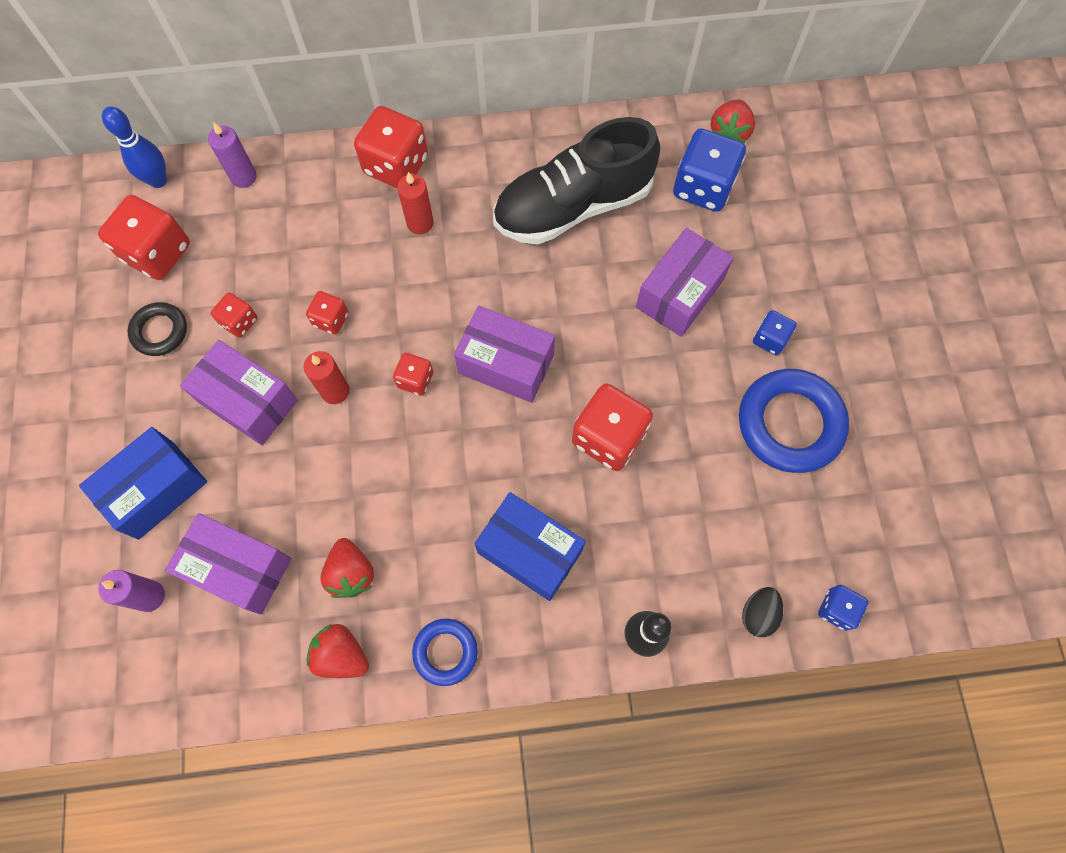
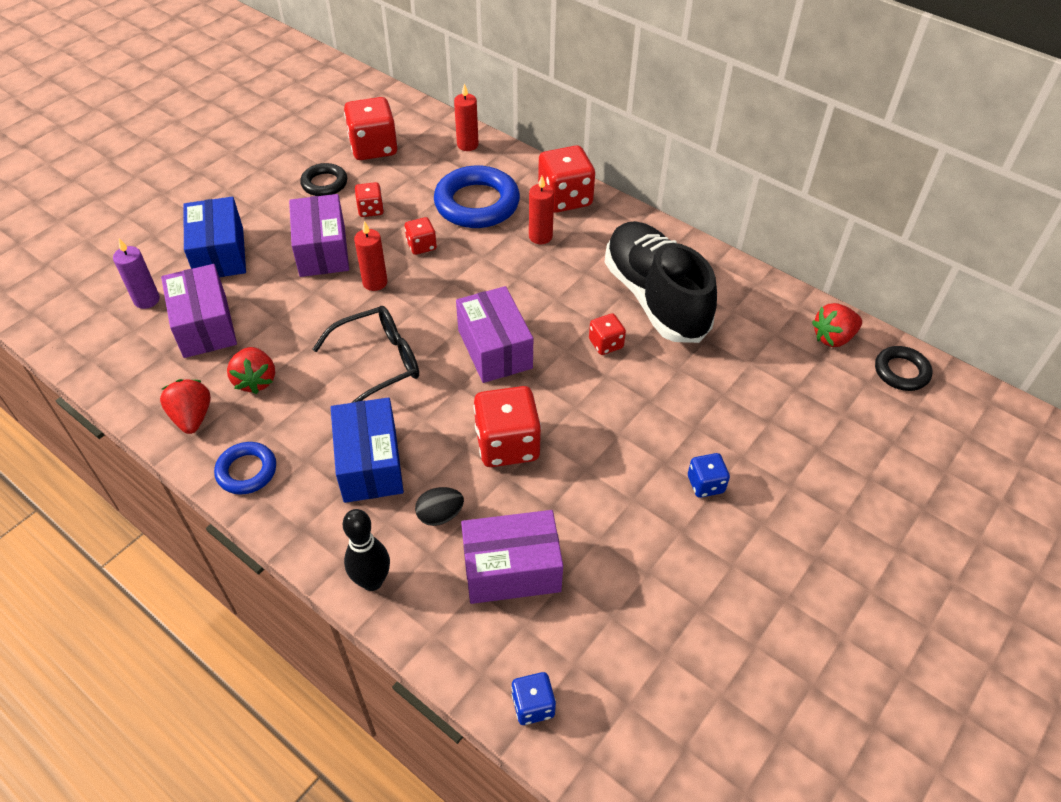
camera: 45 degrees right, 20 degrees down
(156, 490) = (220, 253): blue box -> blue box turned 75 degrees clockwise
(158, 180) = (419, 116): blue bowling pin -> none
(243, 177) = (467, 145): purple candle -> red candle
(351, 573) = (256, 380): red strawberry -> red strawberry turned 45 degrees counterclockwise
(415, 380) = (428, 313): red dice -> red dice (606, 344)
(430, 462) = (378, 363): none -> black glasses
(572, 206) = (655, 298): black shoe -> black shoe turned 45 degrees clockwise
(679, 293) = (669, 403): purple box -> purple box (511, 569)
(703, 187) = (770, 355): blue dice -> none
(758, 614) = (470, 648): black egg -> black egg (440, 515)
(790, 423) = (653, 550): blue ring -> blue ring (477, 203)
(799, 124) = (901, 372): none -> black ring

